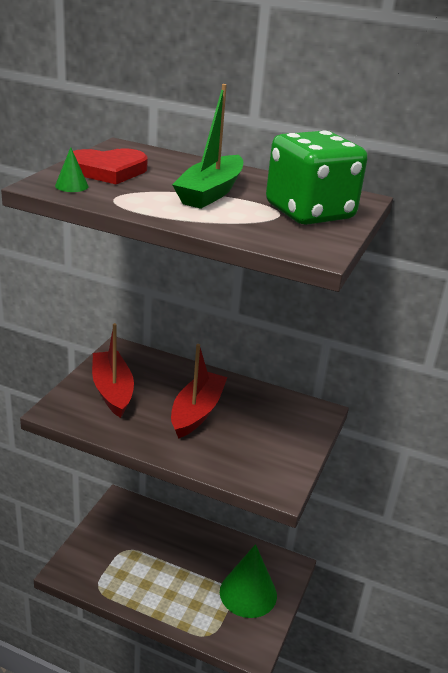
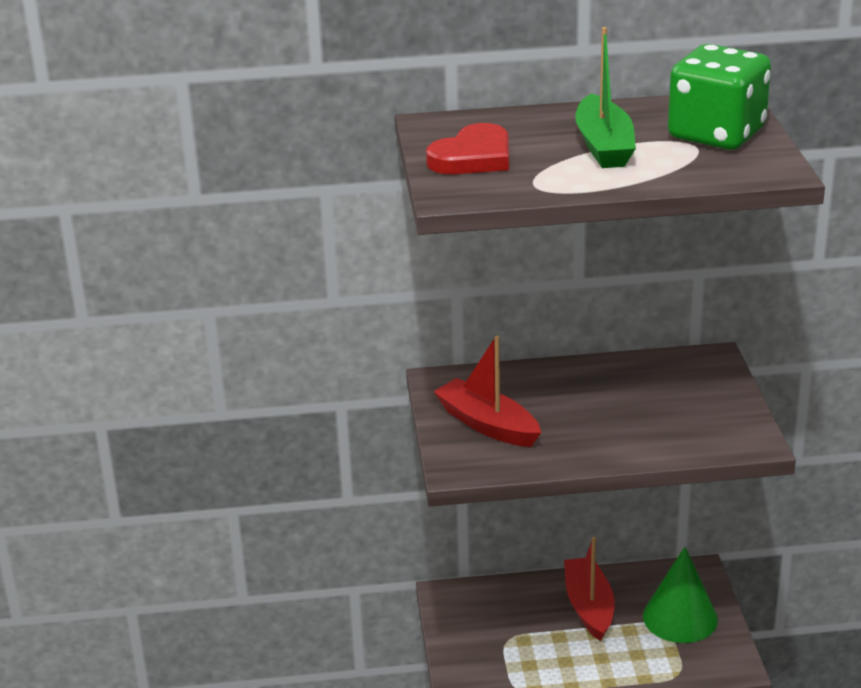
camera: 25 degrees left, 0 degrees up
(71, 186) = (474, 187): green cone -> none
(197, 412) = (598, 408): red boat -> red boat (589, 606)

